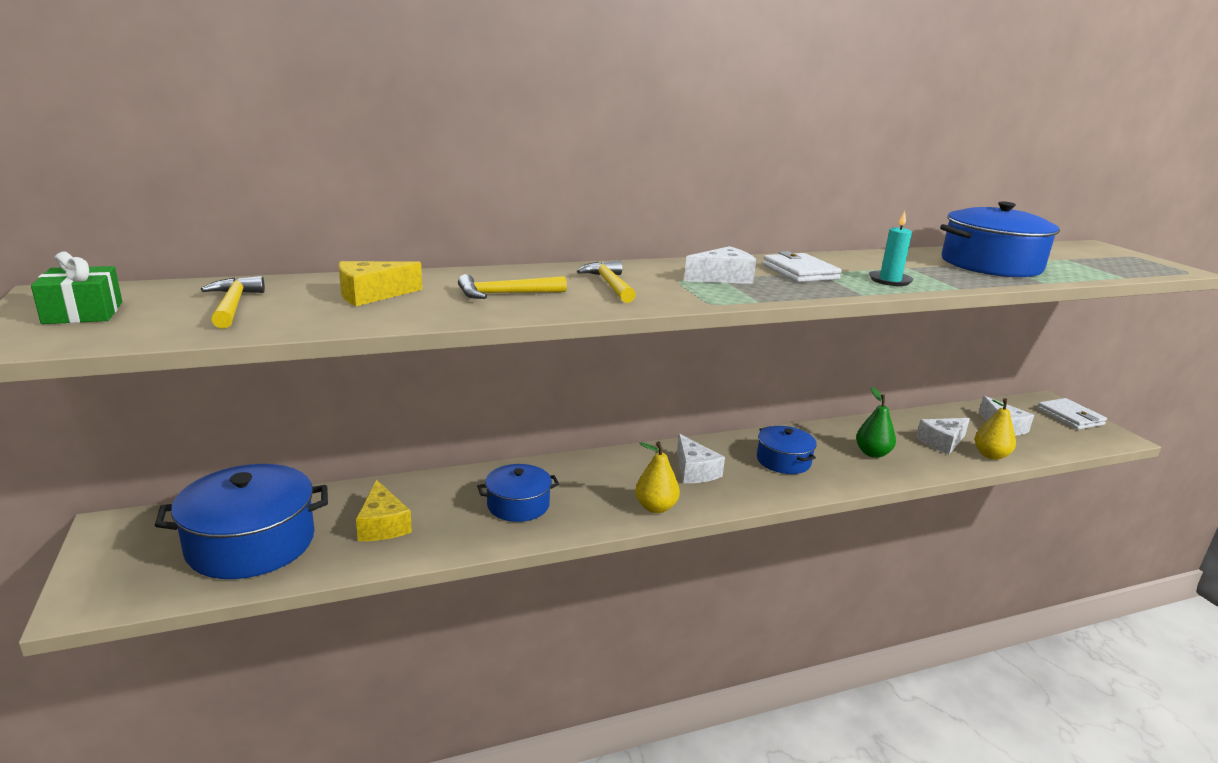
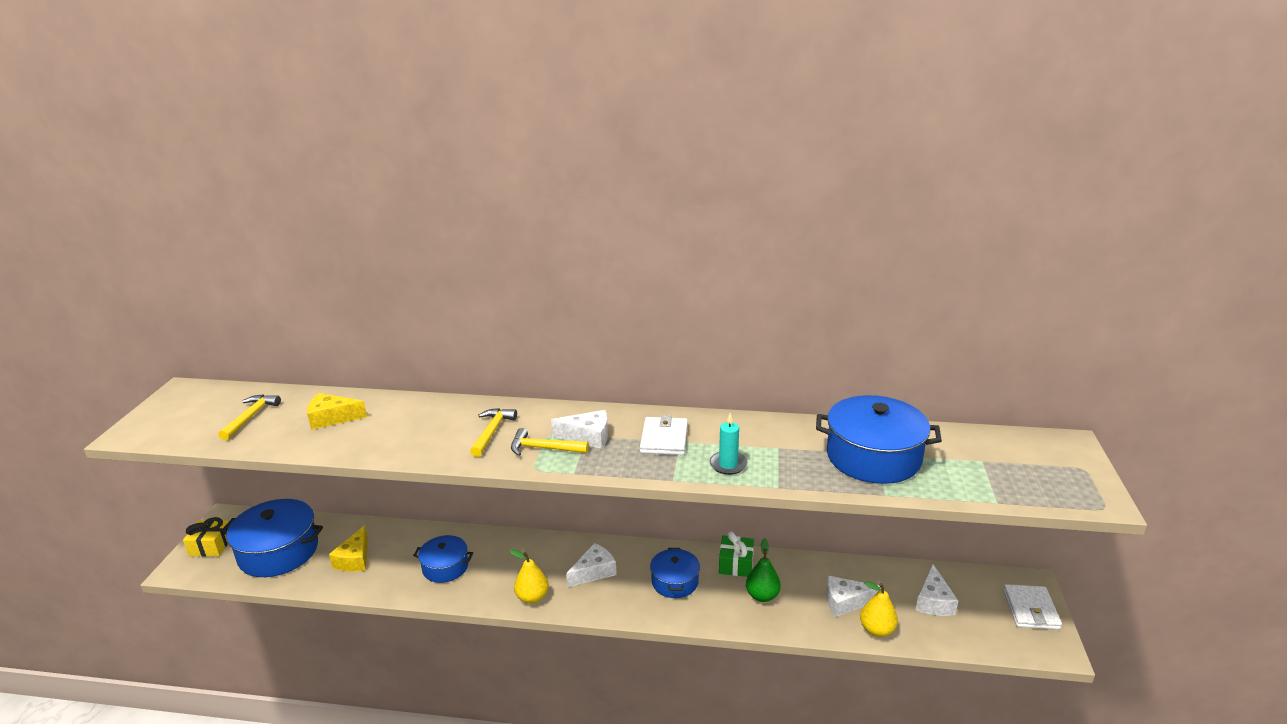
camera: 30 degrees right, 5 degrees up
(83, 313) = (178, 411): green gift -> green gift (736, 564)
(120, 563) = (211, 546): none -> yellow gift
(505, 294) = (410, 432): yellow hammer -> yellow hammer (543, 448)
(694, 471) = (594, 572): white cheese -> white cheese turned 135 degrees counterclockwise

